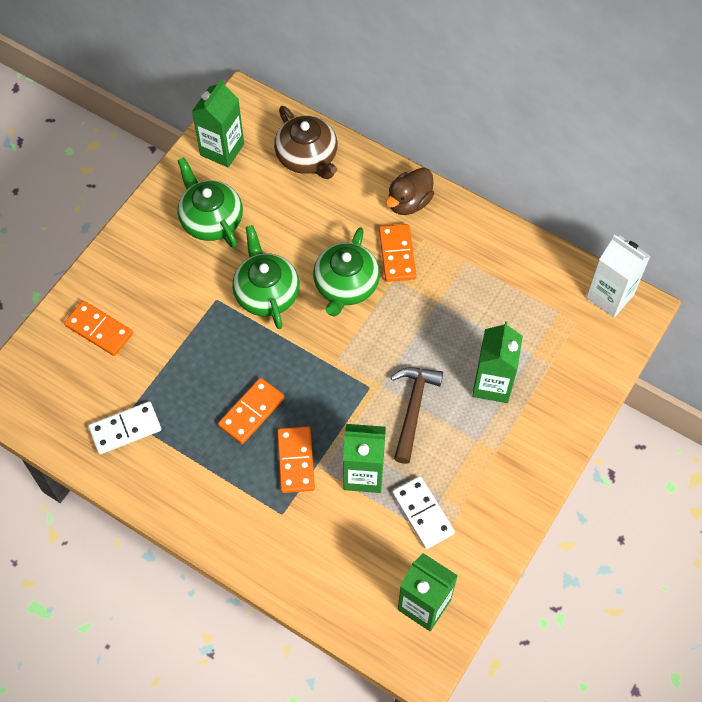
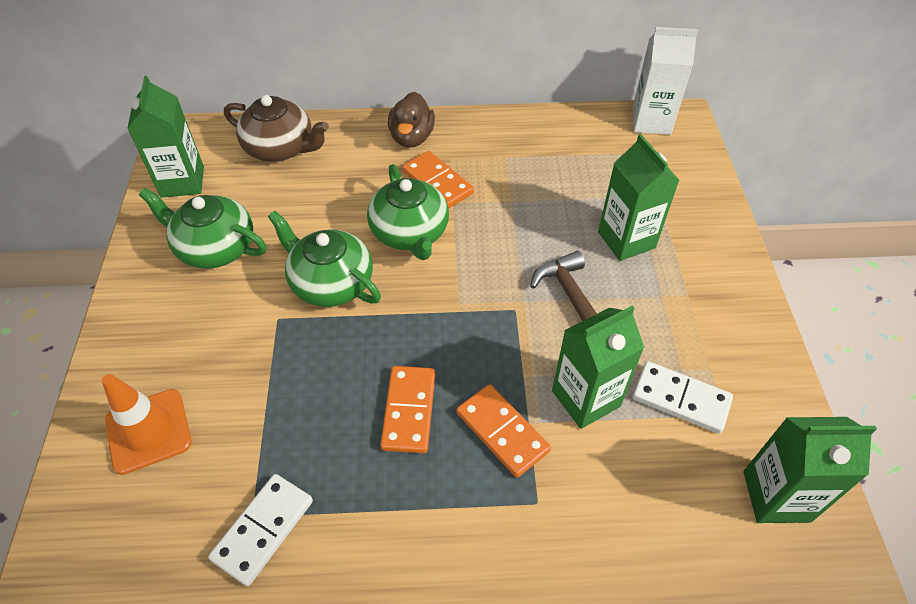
camera: 35 degrees left, 10 degrees down
(99, 329) = (148, 431): orange domino -> orange traffic cone

